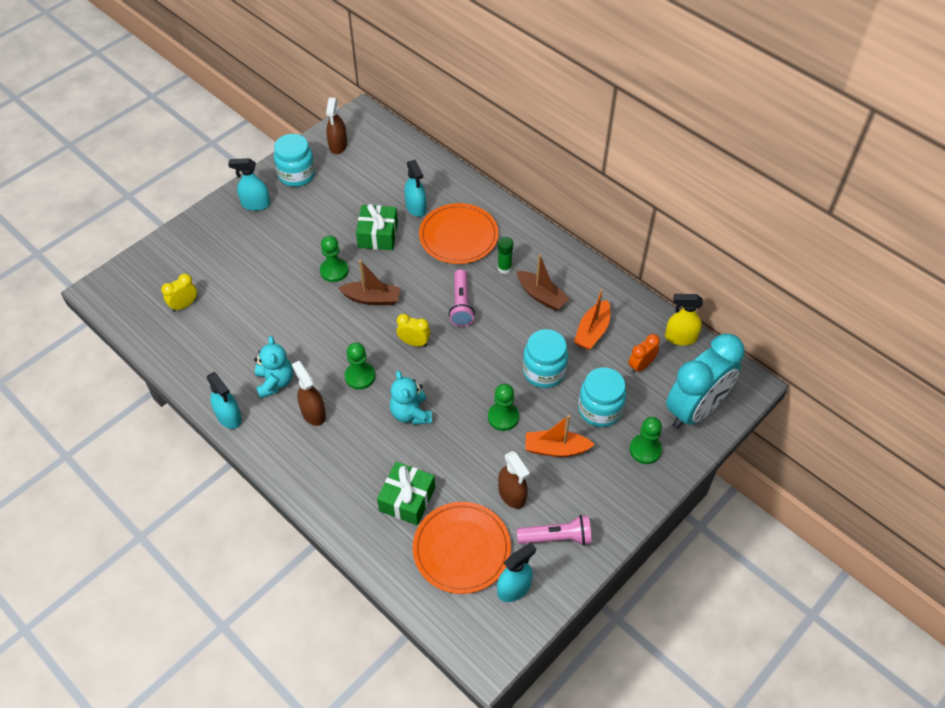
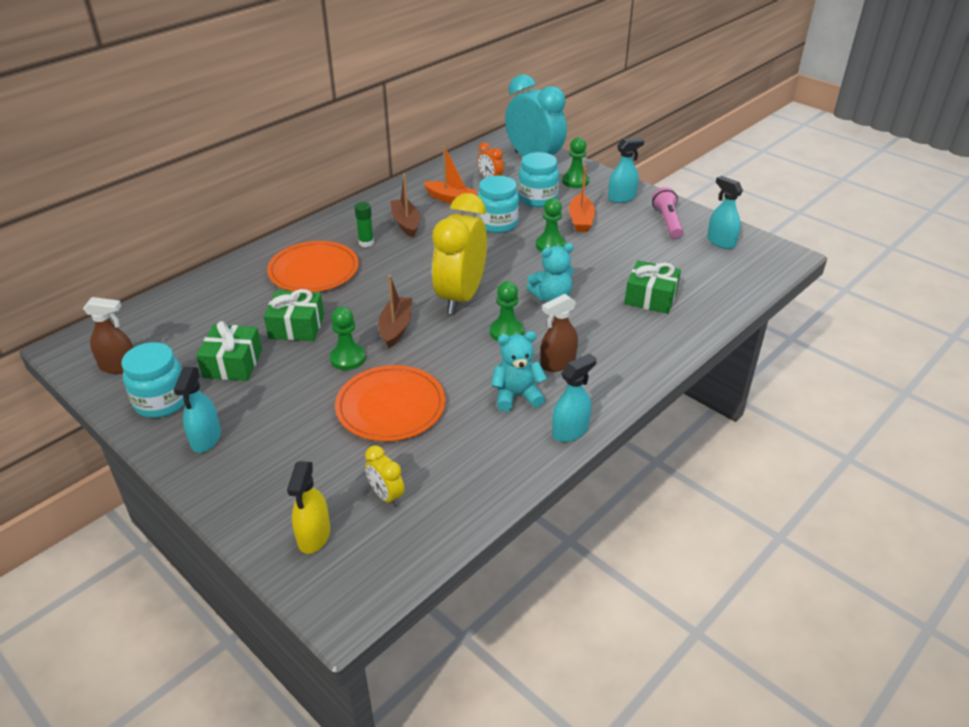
camera: 90 degrees left, 15 degrees down
(334, 205) = (233, 364): none -> green gift
(414, 342) = (461, 297): yellow clock -> yellow clock, size x2.31
(416, 207) = (259, 300): turquoise spray bottle -> turquoise spray bottle (622, 198)
(461, 304) = (411, 268): pink flashlight -> none
(461, 549) = (693, 267): orange plate -> orange plate (391, 406)
(512, 495) = (632, 242): brown spray bottle -> none
(541, 296) = (406, 223): brown boat -> brown boat turned 60 degrees counterclockwise
(680, 337) = (460, 161): yellow spray bottle -> yellow spray bottle (314, 536)

